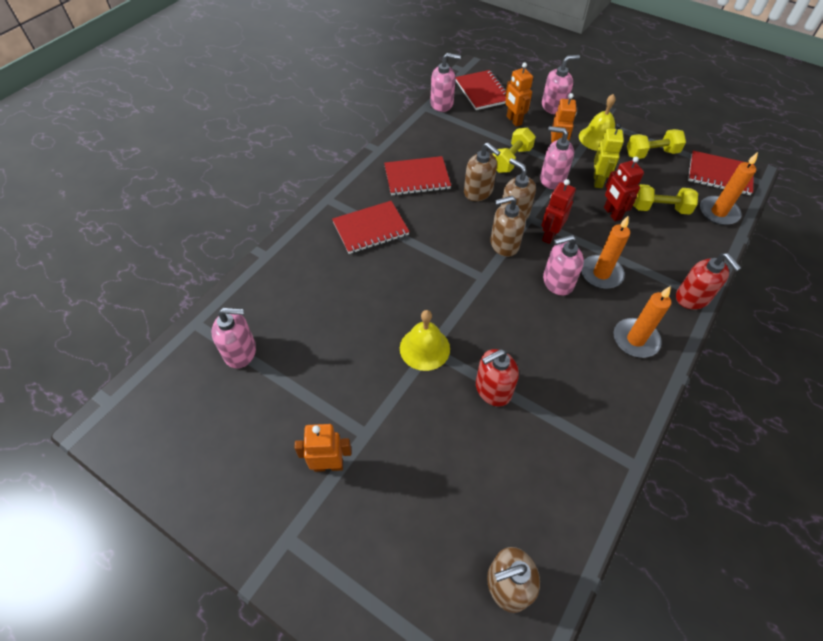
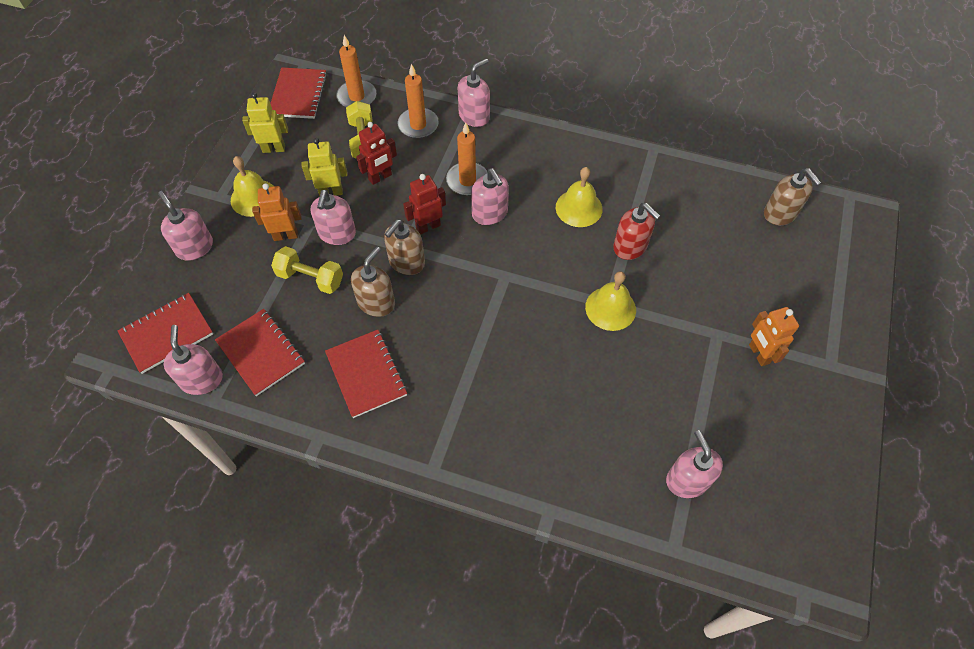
camera: 105 degrees left, 5 degrees up
(370, 229) = (469, 402): red notebook -> red notebook (261, 353)
(504, 244) = (453, 264): brown soap dispenser -> none
(513, 120) = (230, 287): orange robot -> none
(549, 235) = (428, 226): red robot -> red robot turned 135 degrees clockwise
(553, 357) = (579, 208): none -> yellow bell
(635, 339) = (536, 153): orange candle -> orange candle (418, 125)
(651, 153) = (274, 149): yellow dumbbell -> yellow robot
(692, 298) = (474, 116): red soap dispenser -> pink soap dispenser

